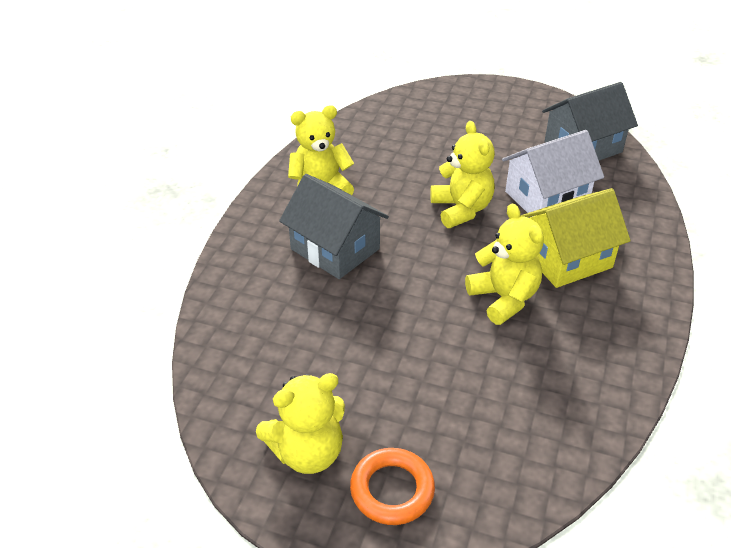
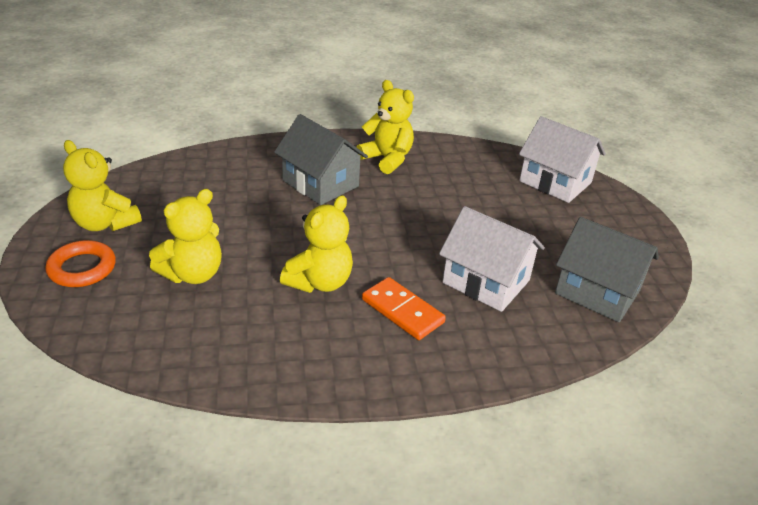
camera: 60 degrees right, 5 degrees down
(335, 249) = (320, 183): grey house -> grey house turned 60 degrees counterclockwise
(424, 107) = (555, 182): none -> white house
(461, 209) = (423, 234): yellow teddy bear -> yellow teddy bear (193, 274)
(566, 259) = (402, 311): yellow house -> orange domino

